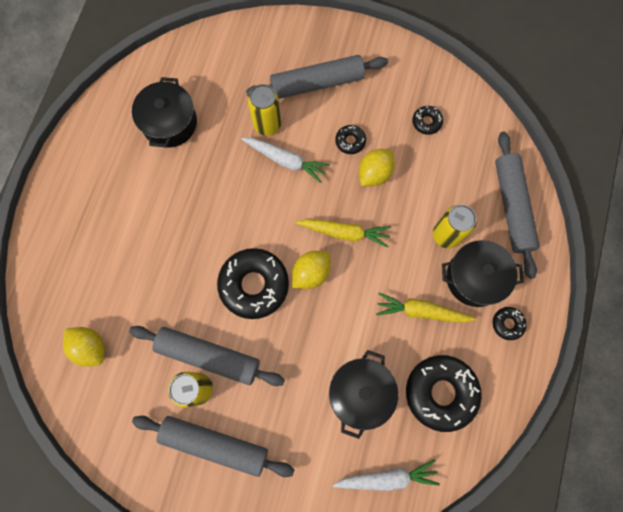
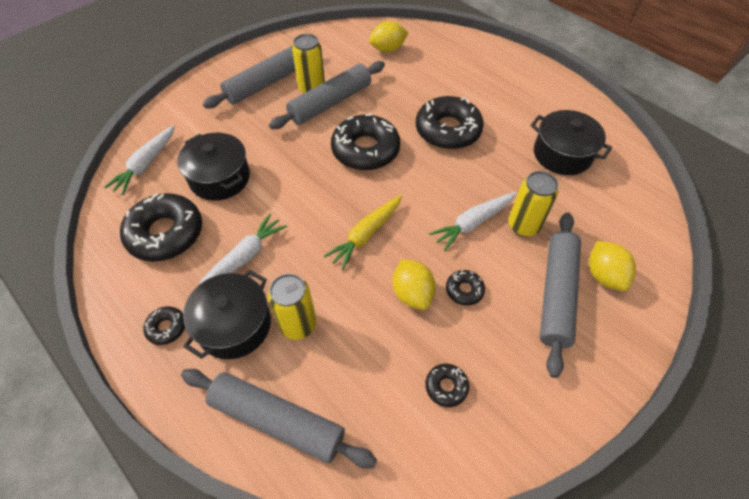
camera: 120 degrees right, 20 degrees down
(189, 226) = (448, 130): none -> black donut
(311, 273) = (346, 192): yellow lemon -> yellow lemon (604, 275)
(421, 311) = (244, 258): yellow carrot -> white carrot

